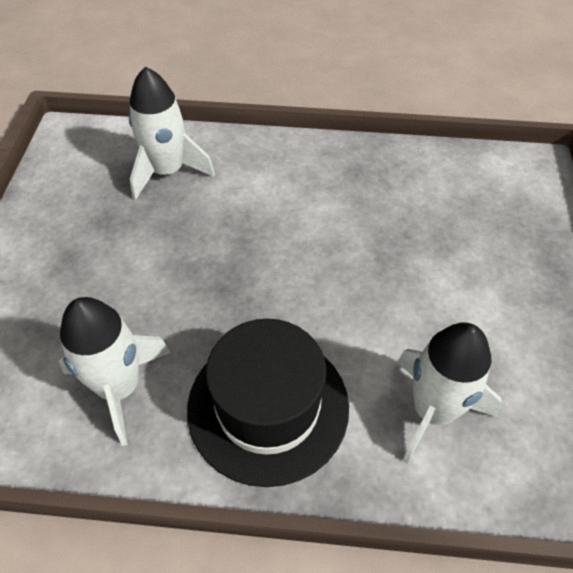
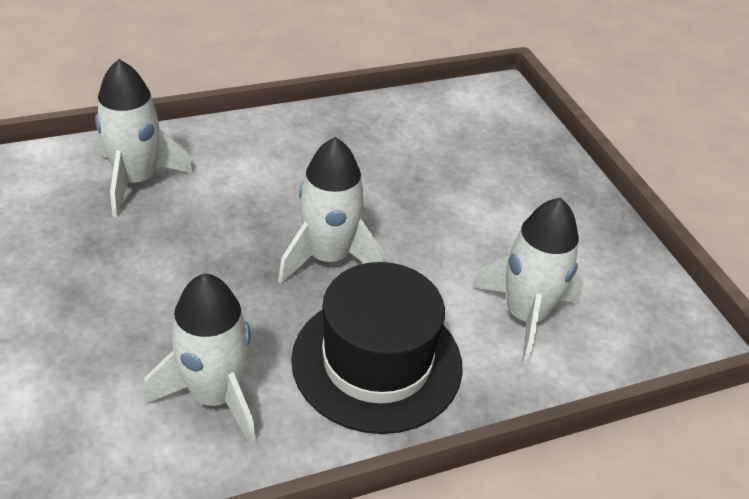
camera: 30 degrees left, 10 degrees down
(281, 289) = (328, 257): none -> white rocket

